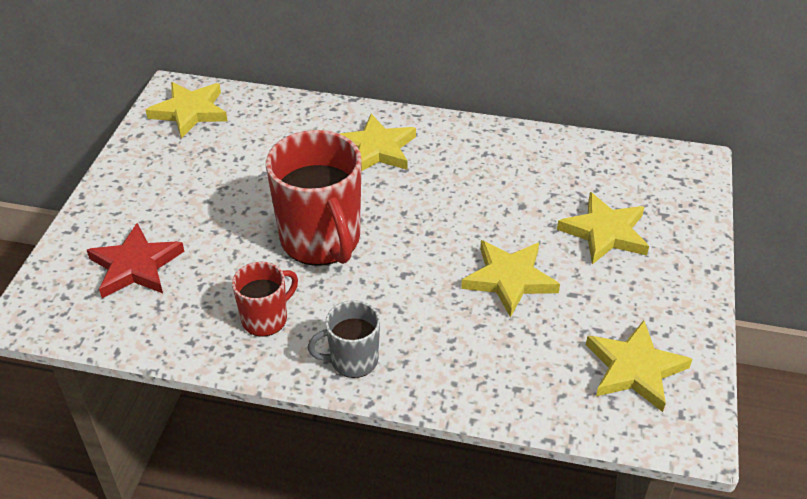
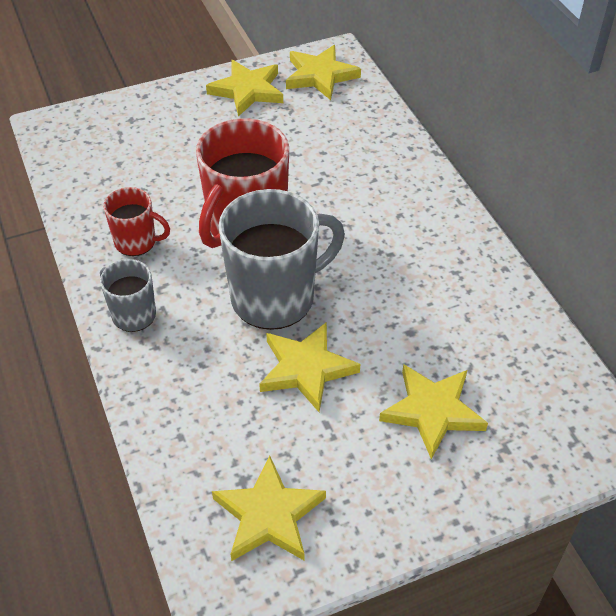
camera: 55 degrees right, 5 degrees up
(136, 266) = (133, 146): red star -> none
(376, 149) = (387, 200): yellow star -> yellow star (247, 90)
(419, 261) = (275, 297): none -> grey mug

